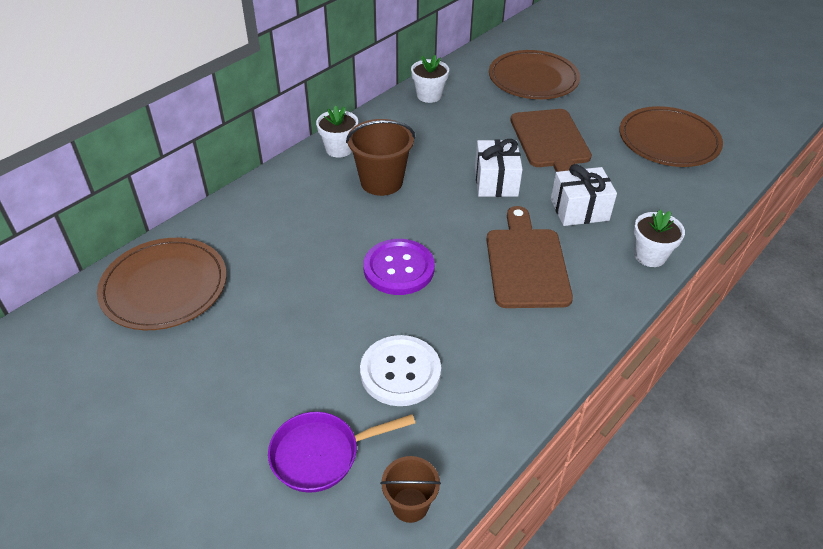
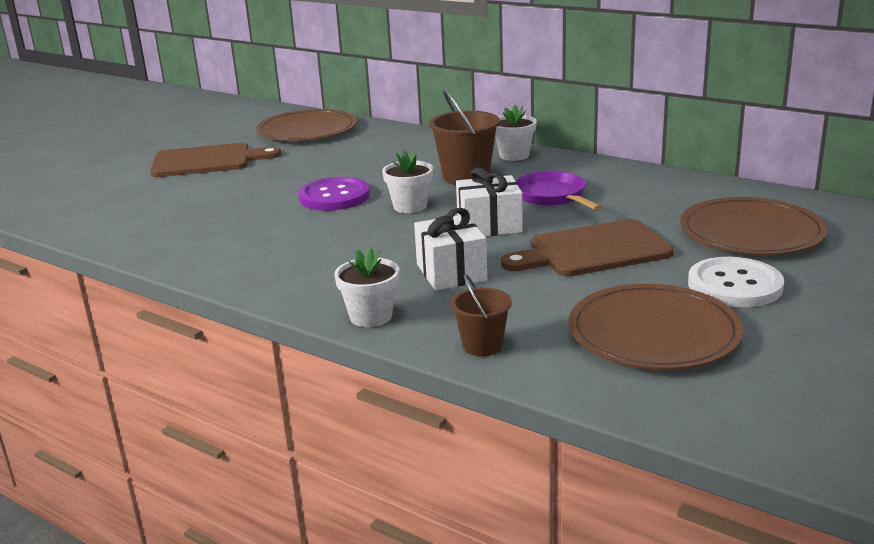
camera: 85 degrees right, 20 degrees down
(321, 454) = (131, 194): purple pan -> purple pan (552, 197)
(400, 372) = (205, 209): white button -> white button (734, 285)
(410, 505) = (74, 225): brown bucket -> brown bucket (482, 346)
(429, 95) = (650, 180): white flower pot -> white flower pot (410, 206)
(526, 263) = (348, 249): brown cutting board -> brown cutting board (207, 161)

